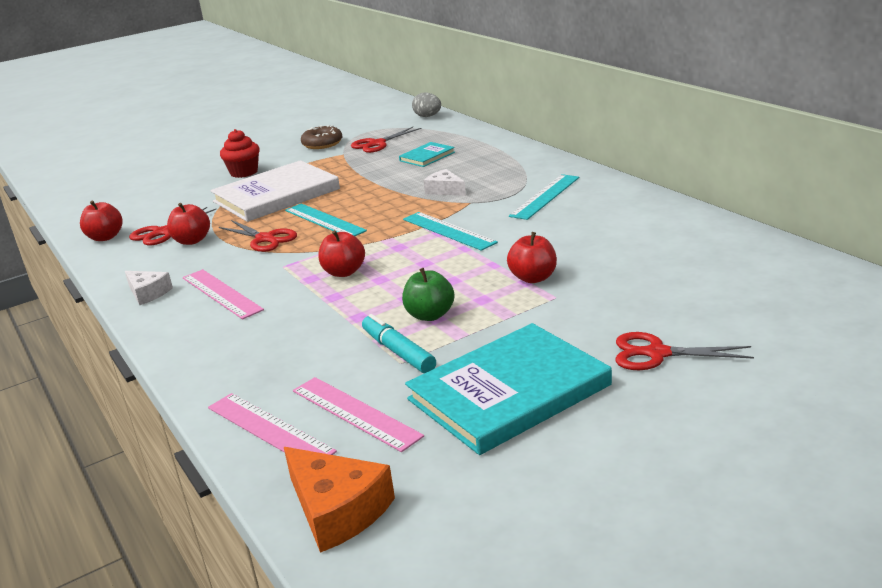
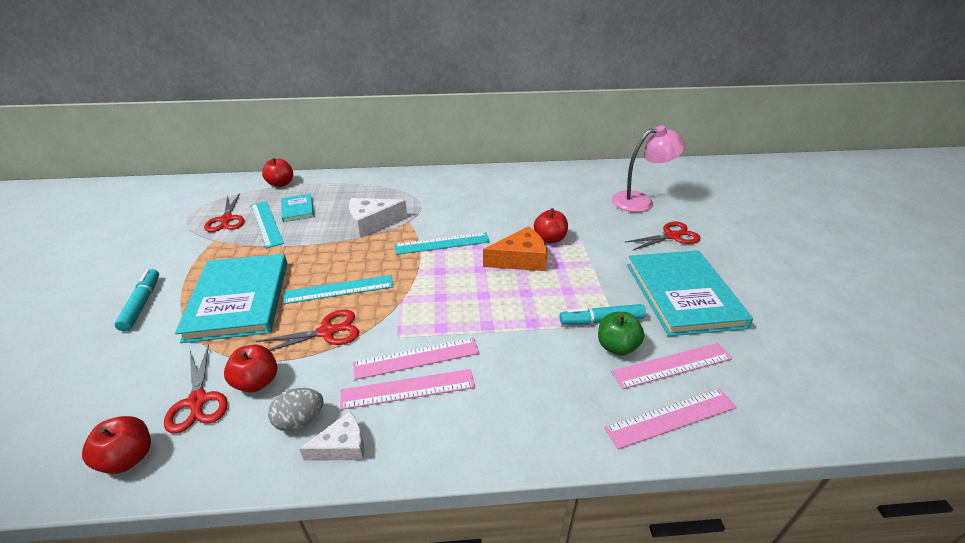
camera: 65 degrees left, 10 degrees up
(244, 172) = (142, 304): red cupcake -> turquoise marker
(261, 283) = (416, 358): none -> pink ruler
(276, 195) = (239, 299): white book -> turquoise book
(322, 144) = (167, 243): brown donut -> none
(337, 510) = (790, 409): orange cheese -> orange cheese (520, 259)
(344, 272) = (451, 308): red apple -> red apple (281, 184)
(427, 116) = (218, 184): grey egg -> grey egg (300, 420)
(430, 315) = (561, 291): green apple -> green apple (616, 346)
(445, 190) = (372, 223): white cheese -> white cheese, size x1.58
(545, 196) = (441, 196): turquoise ruler -> turquoise ruler (266, 223)
(657, 353) = (672, 236): red scissors -> red scissors turned 150 degrees counterclockwise
(731, 307) = (640, 201): none -> pink lamp

